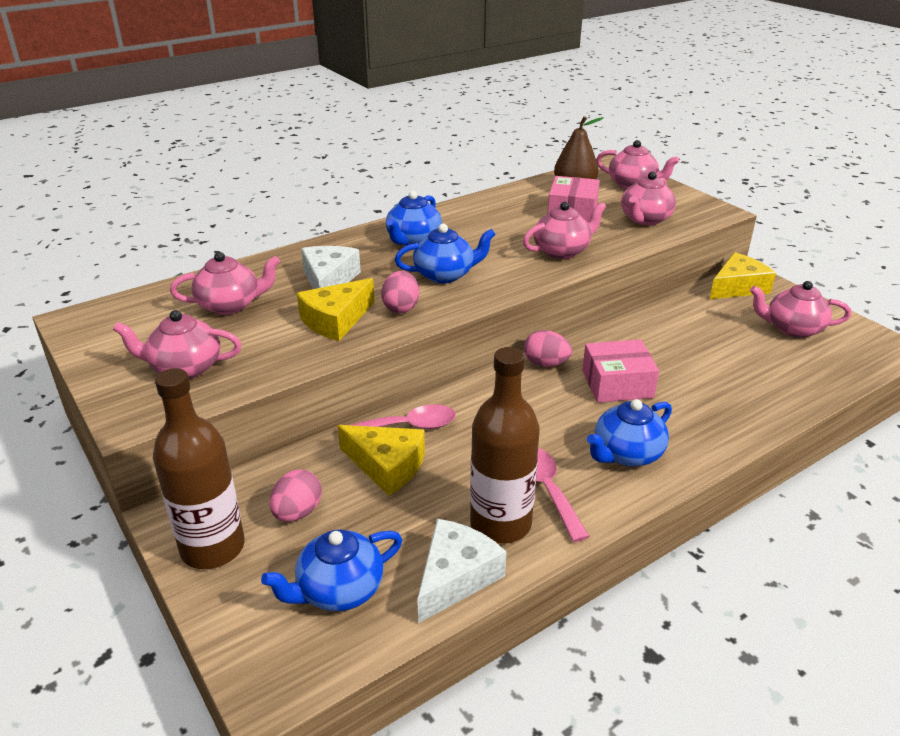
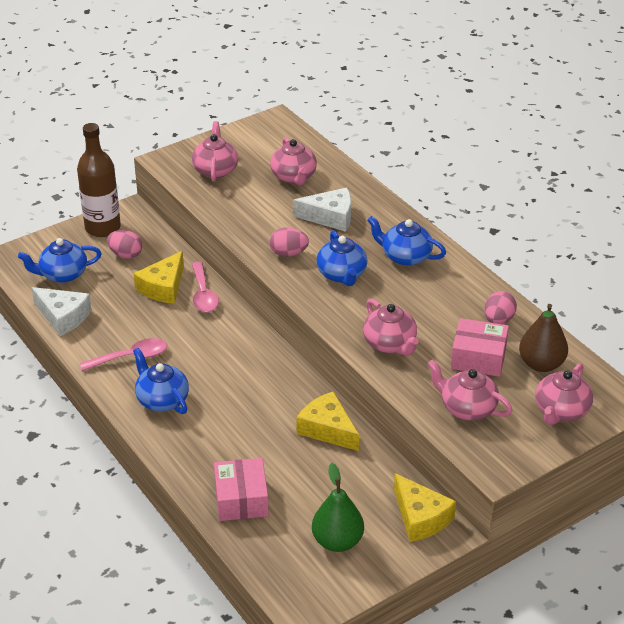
camera: 90 degrees right, 5 degrees up
(336, 320) = (271, 224): yellow cheese -> yellow cheese (327, 429)
(339, 590) = (63, 274): blue teapot -> blue teapot turned 75 degrees counterclockwise
(500, 524) = (102, 335): brown bottle -> none
(546, 364) = (279, 367): pink egg -> pink egg (498, 320)
(617, 384) = (249, 405): pink box -> pink box (241, 499)
(793, 328) = (337, 541): pink teapot -> green pear

